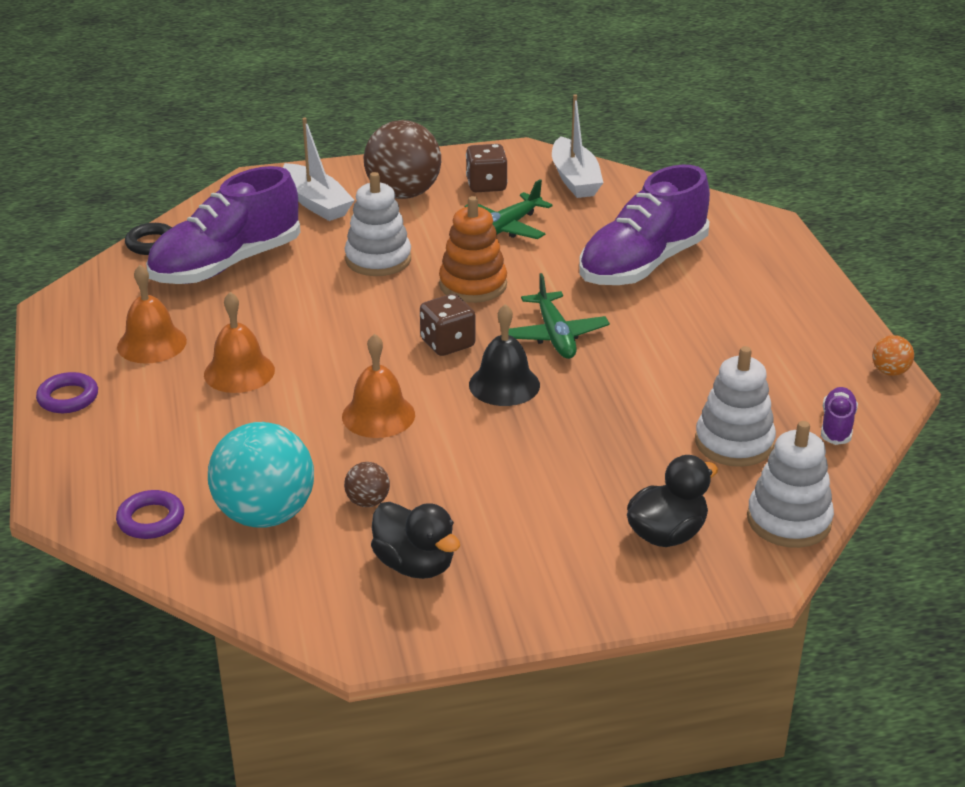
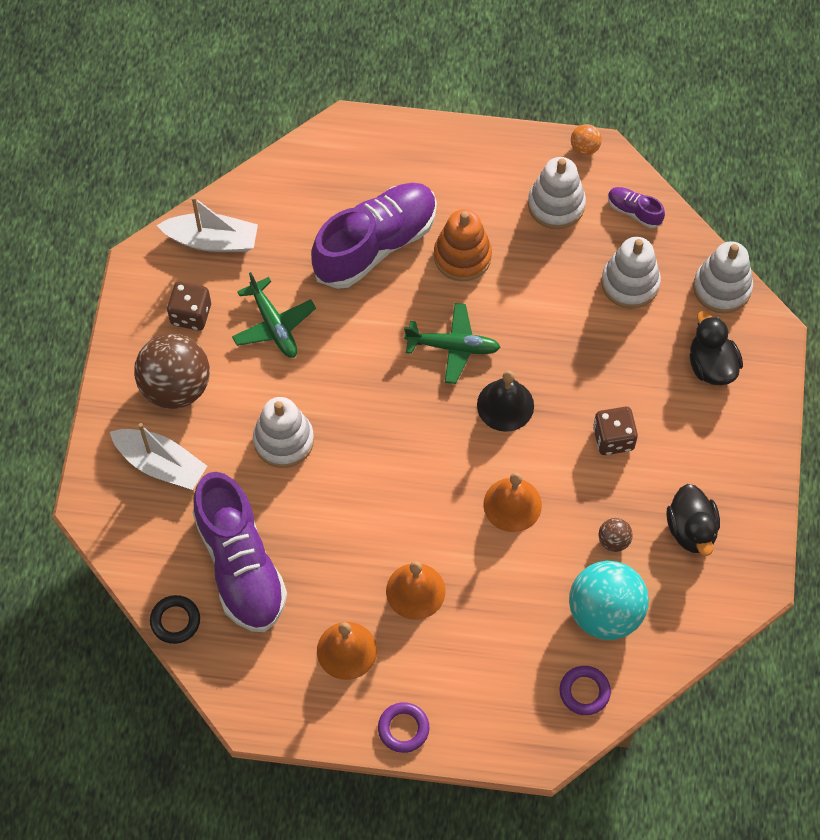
camera: 70 degrees left, 30 degrees up
(316, 203) = (161, 464): white boat -> white boat turned 45 degrees clockwise
(415, 565) = (691, 529): black duck -> black duck turned 105 degrees clockwise
(447, 343) = (434, 427): brown dice -> brown dice (613, 438)
(473, 285) = (355, 380): orange stacking toy -> orange stacking toy (462, 256)
(642, 264) = (375, 245): purple shoe -> purple shoe turned 105 degrees counterclockwise
(794, 367) = (556, 205): none -> white stacking toy

